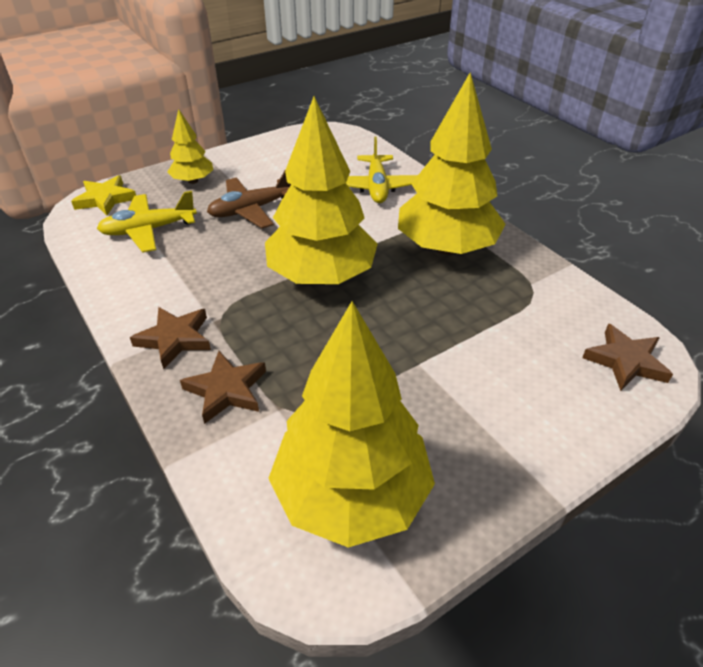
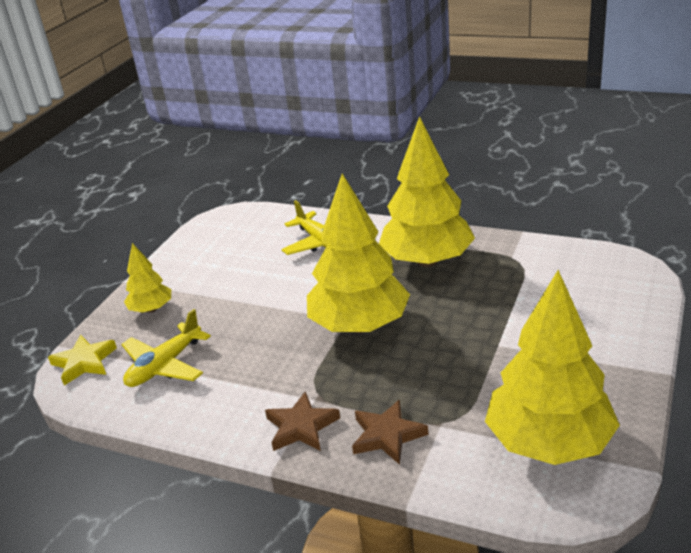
camera: 30 degrees left, 10 degrees down
(251, 210) = (238, 306): brown plane -> none
(625, 361) = (618, 275): brown star -> none

